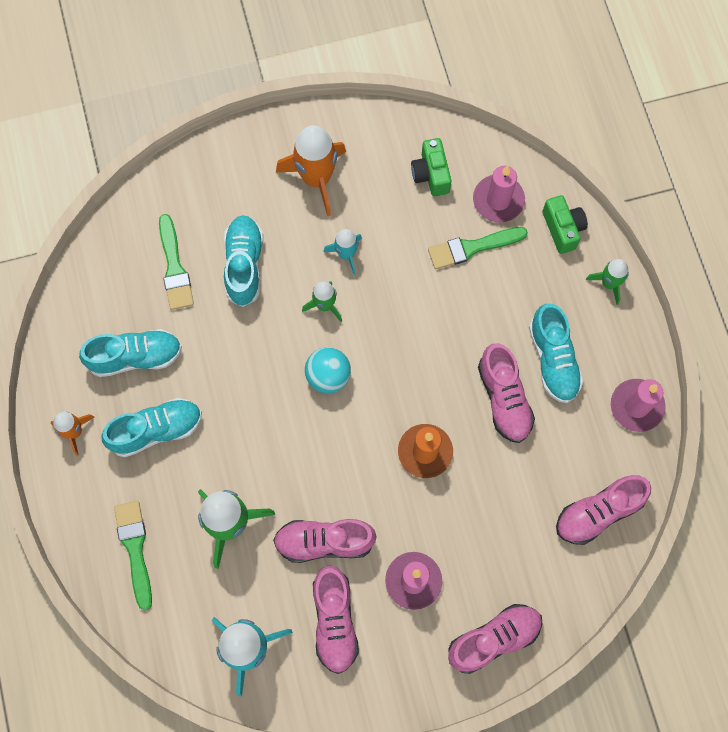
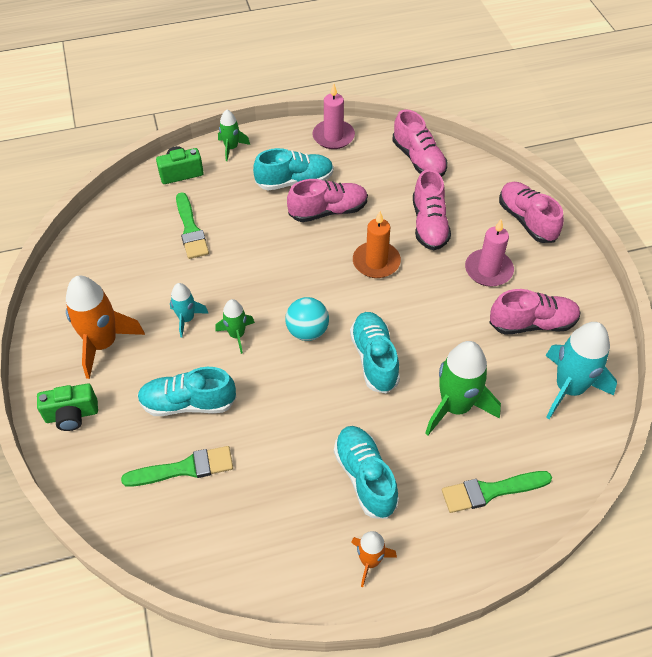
camera: 90 degrees left, 20 degrees down
(135, 357) = (284, 502): turquoise shoe -> turquoise shoe (374, 359)
(324, 542) = (463, 332): pink shoe -> pink shoe (429, 225)
(431, 174) = (115, 257): green camera -> green camera (72, 415)
(498, 200) = (148, 212): pink candle -> none

